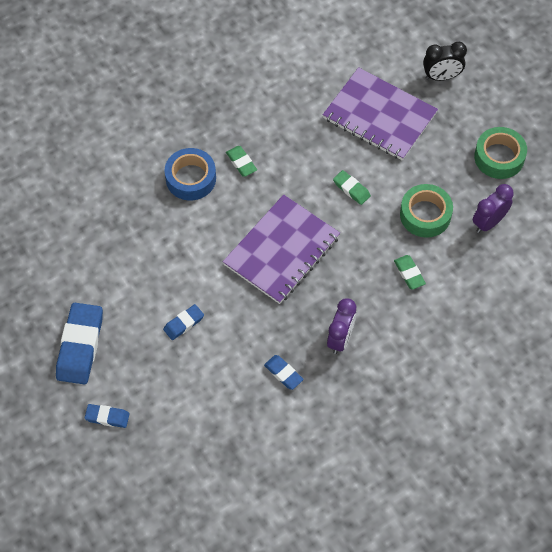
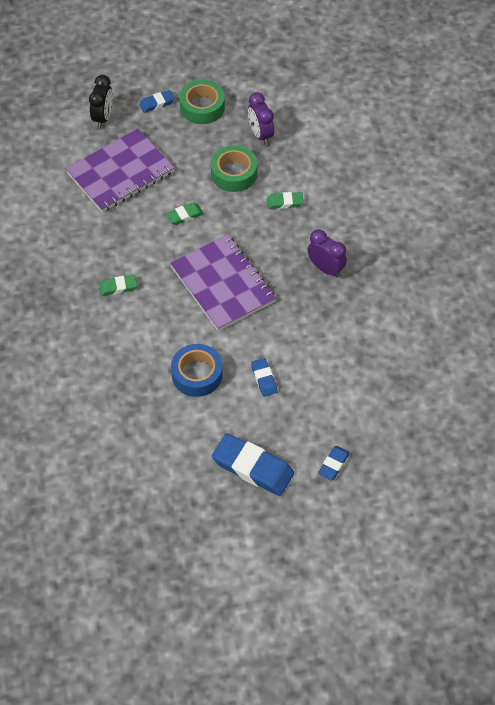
camera: 70 degrees left, 5 degrees down
(191, 178) = (115, 331): blue tape -> blue tape (197, 374)
(283, 373) = (342, 319): blue eraser -> blue eraser (157, 103)

